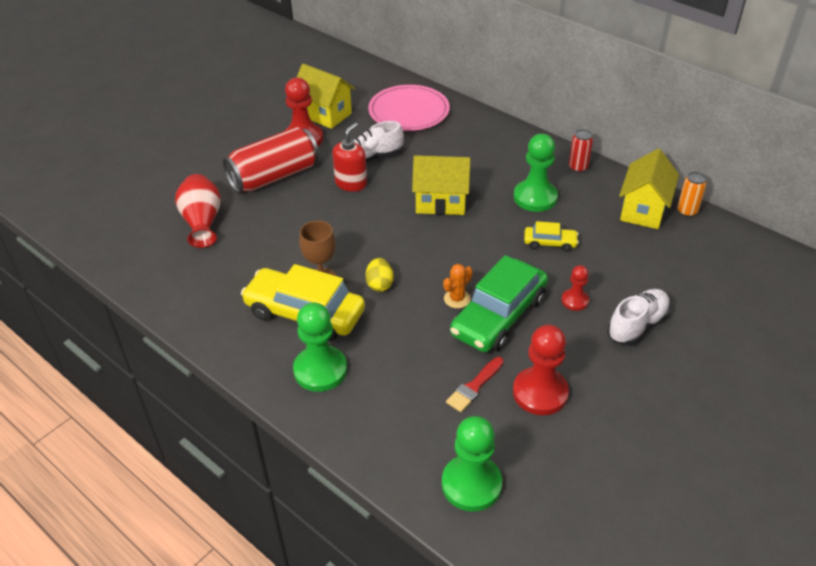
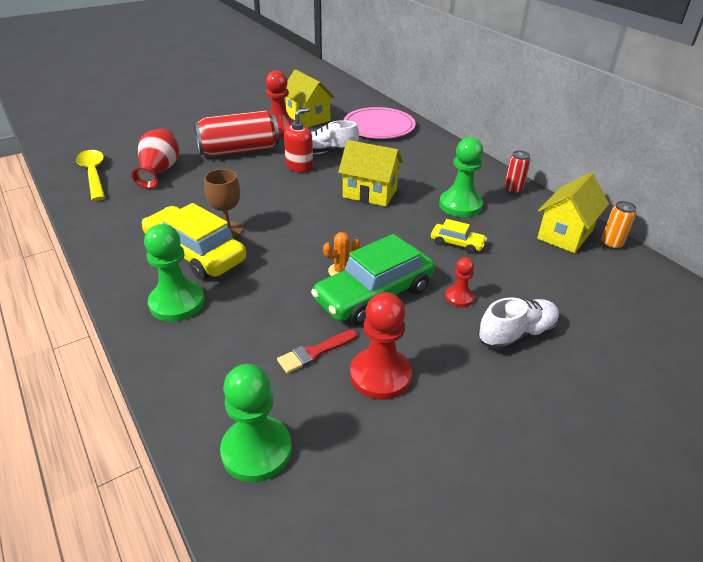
camera: 15 degrees right, 5 degrees down
(131, 243) = (93, 174): none -> yellow spoon
(379, 284) = (276, 245): yellow egg -> none

